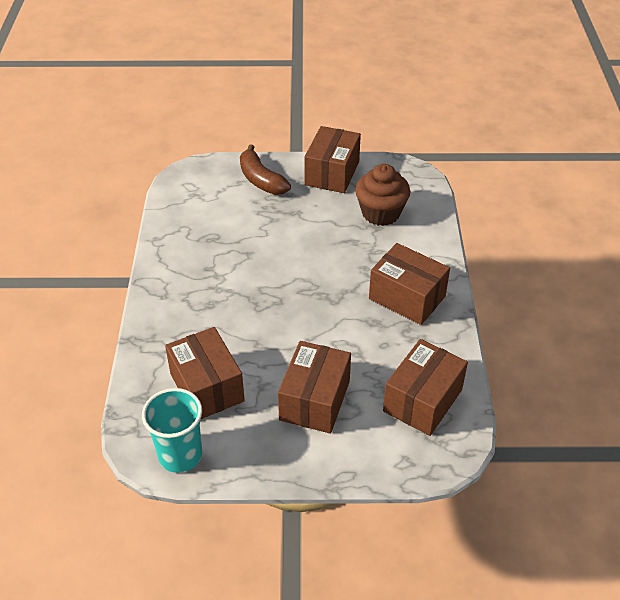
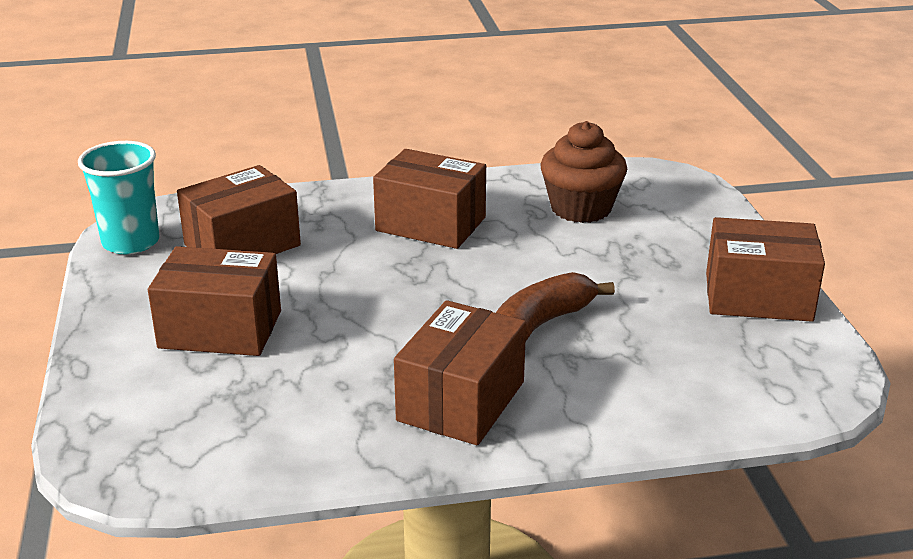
camera: 80 degrees right, 15 degrees down
(261, 180) = (693, 234): brown banana -> brown banana (541, 324)
(381, 213) = (677, 357): brown cupcake -> brown cupcake (581, 208)
(422, 400) = (221, 432): brown box -> brown box (431, 224)

